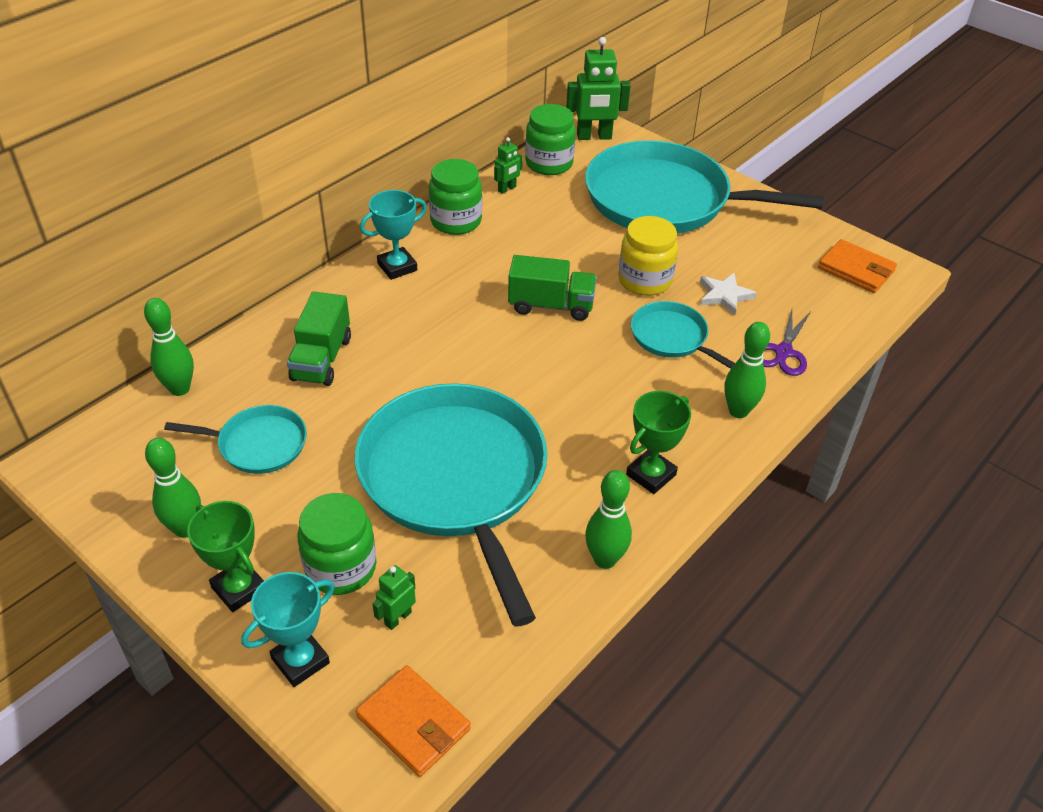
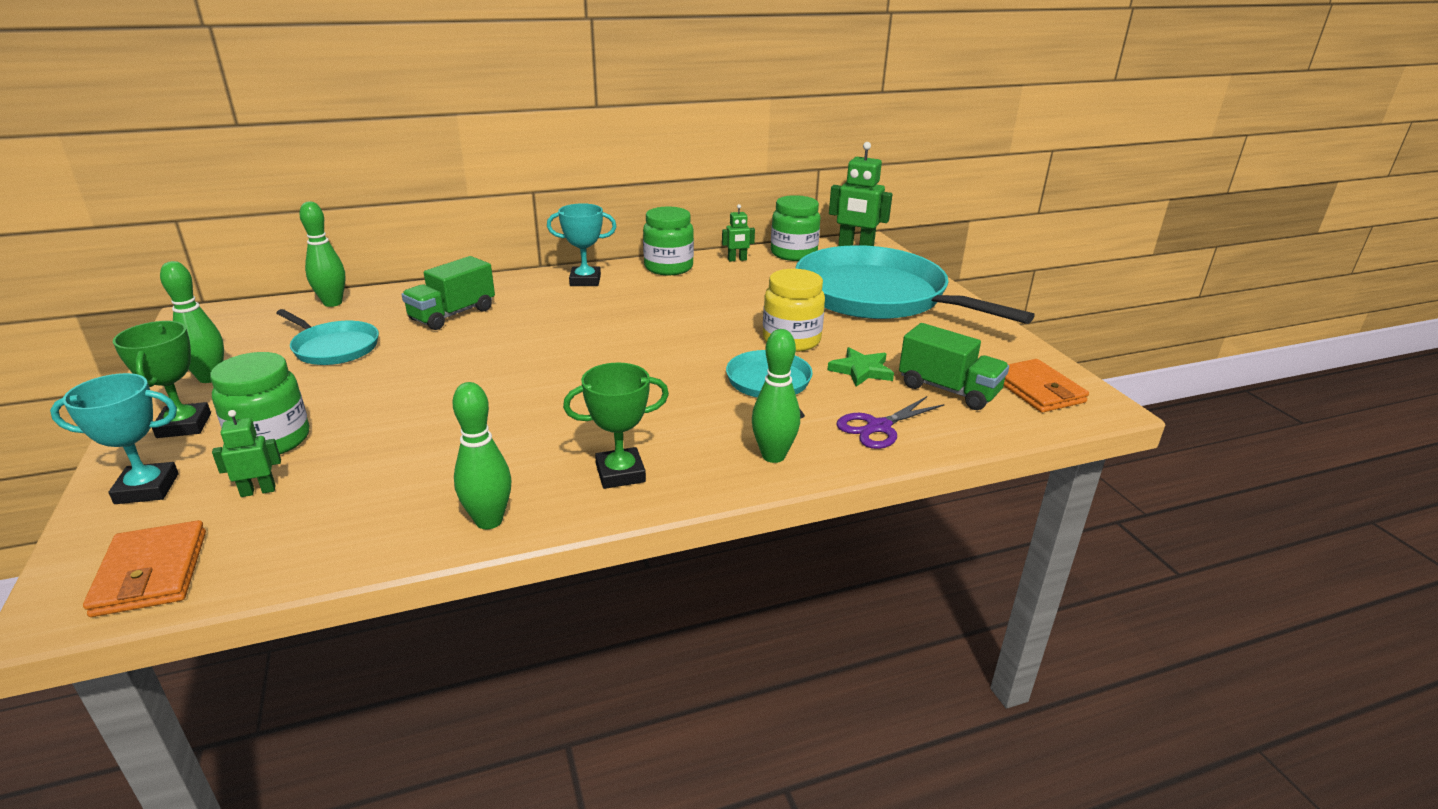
camera: 30 degrees right, 15 degrees down
(455, 479) = (443, 416): turquoise pan -> none
(551, 305) = (681, 333): green truck -> green truck (948, 390)
(724, 296) = (861, 370): white star -> green star

